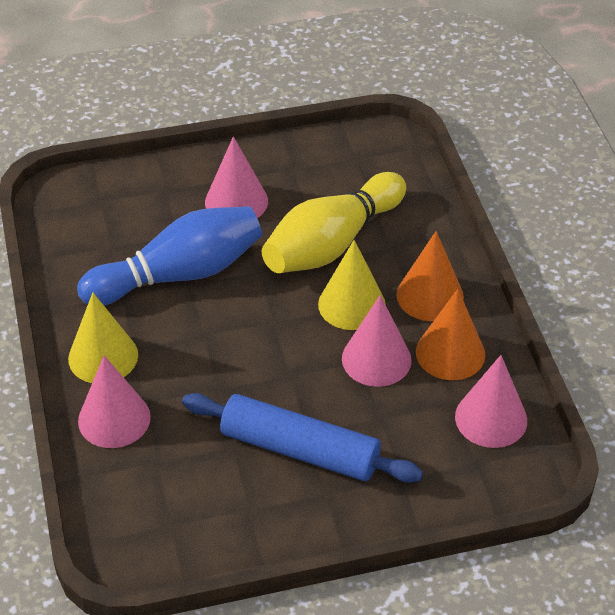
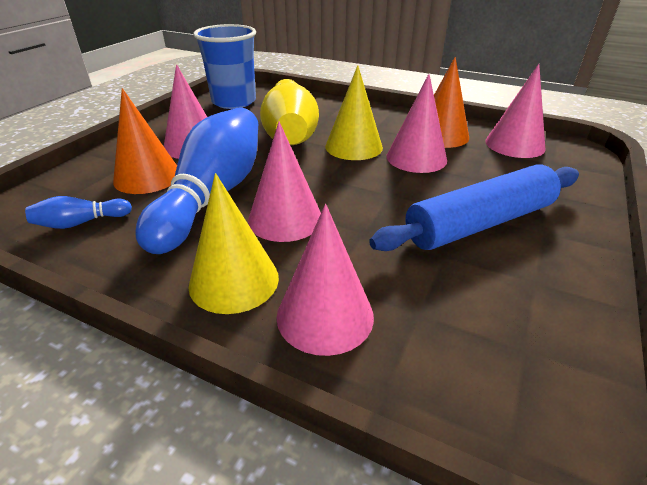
camera: 50 degrees left, 10 degrees down
(81, 236) = (81, 223): none -> blue bowling pin
(191, 335) = (285, 219): none -> pink cone
(352, 156) = (234, 102): none -> blue cup
(430, 296) = (383, 123): orange cone -> orange cone (147, 177)

